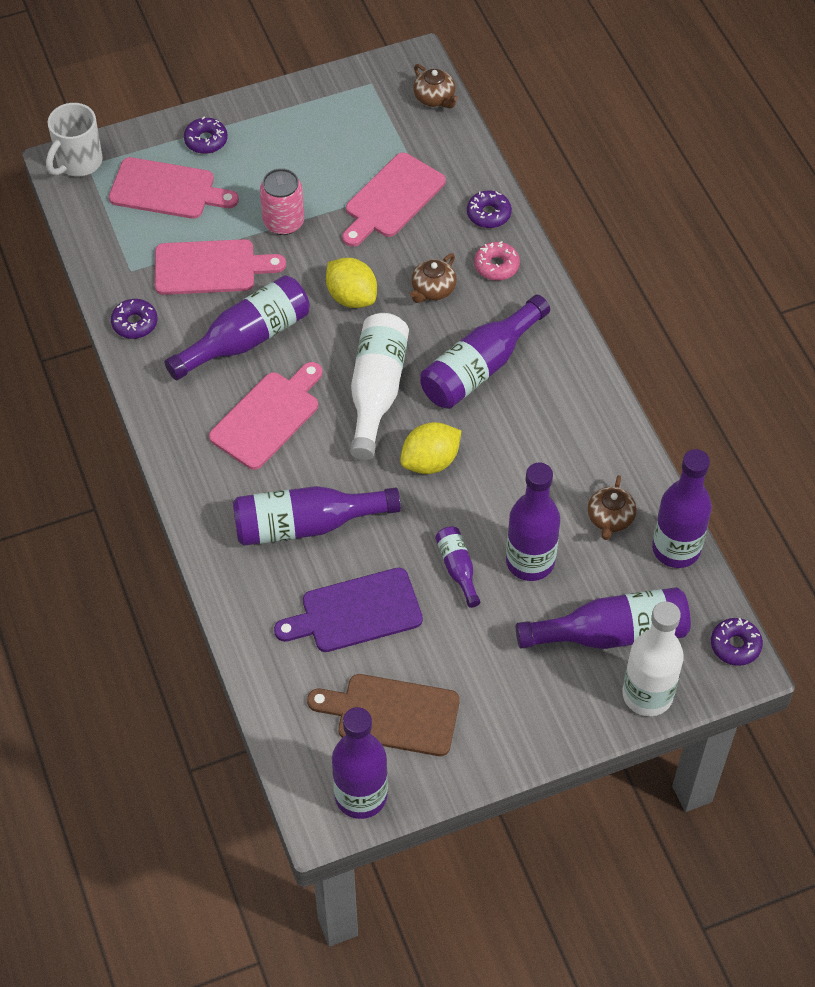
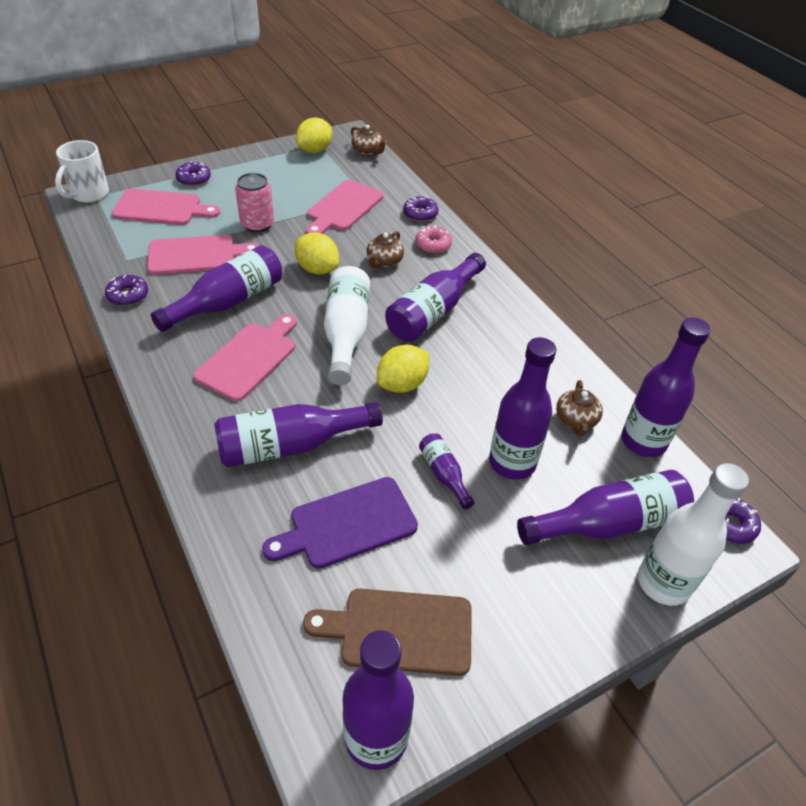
camera: 10 degrees left, 10 degrees down
(364, 93) = (315, 150): none -> yellow lemon

